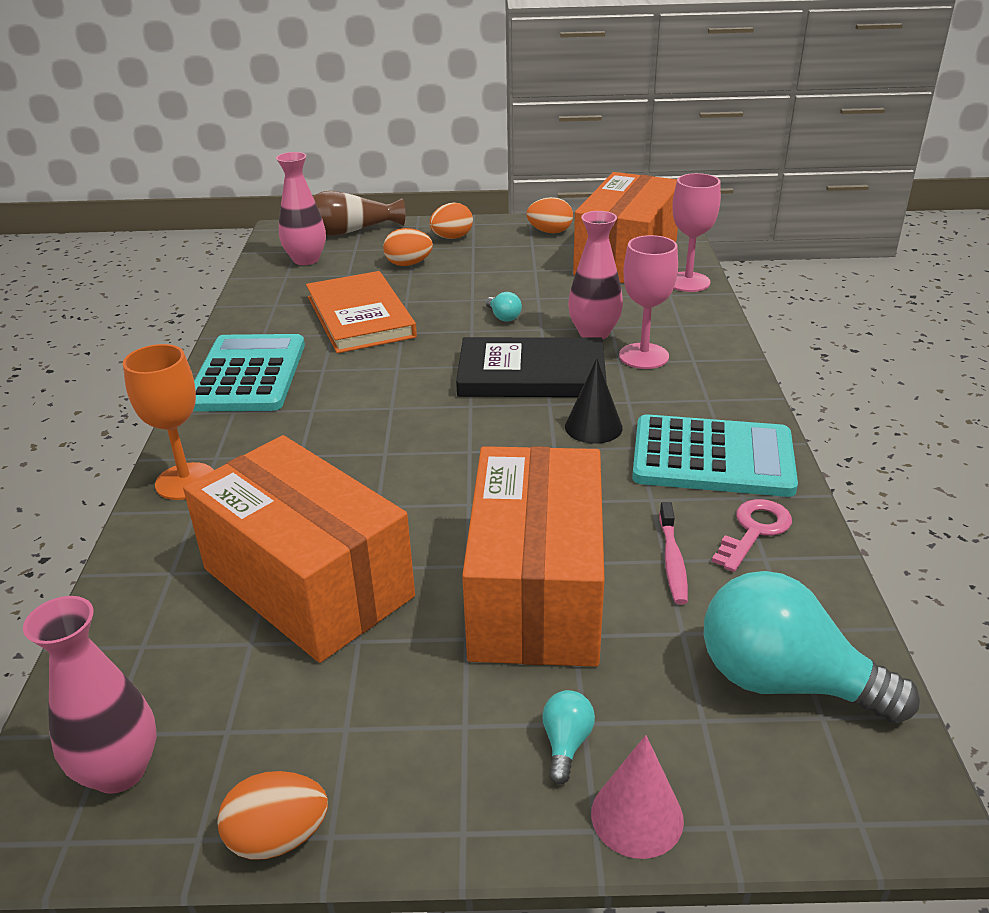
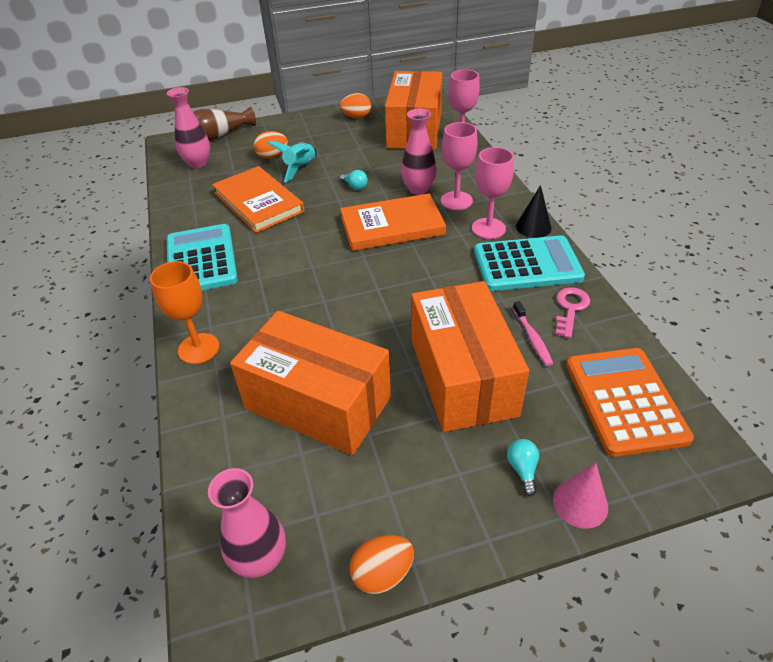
camera: 15 degrees left, 10 degrees up
(438, 284) = (300, 168): none -> turquoise rocket
(452, 238) = (292, 131): orange egg -> none
(531, 374) = (392, 226): black book -> orange book
(593, 427) = (447, 257): black cone -> black cone (533, 227)
(675, 400) = (488, 228): none -> pink goblet
(784, 681) = (625, 401): turquoise light bulb -> orange calculator

